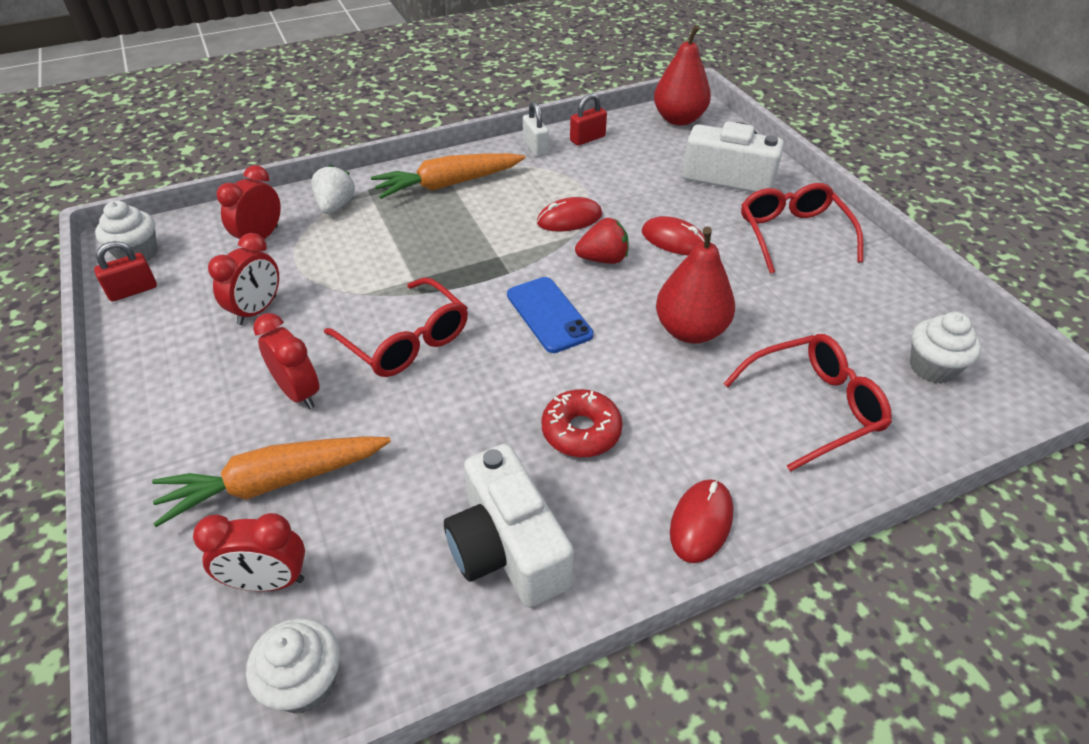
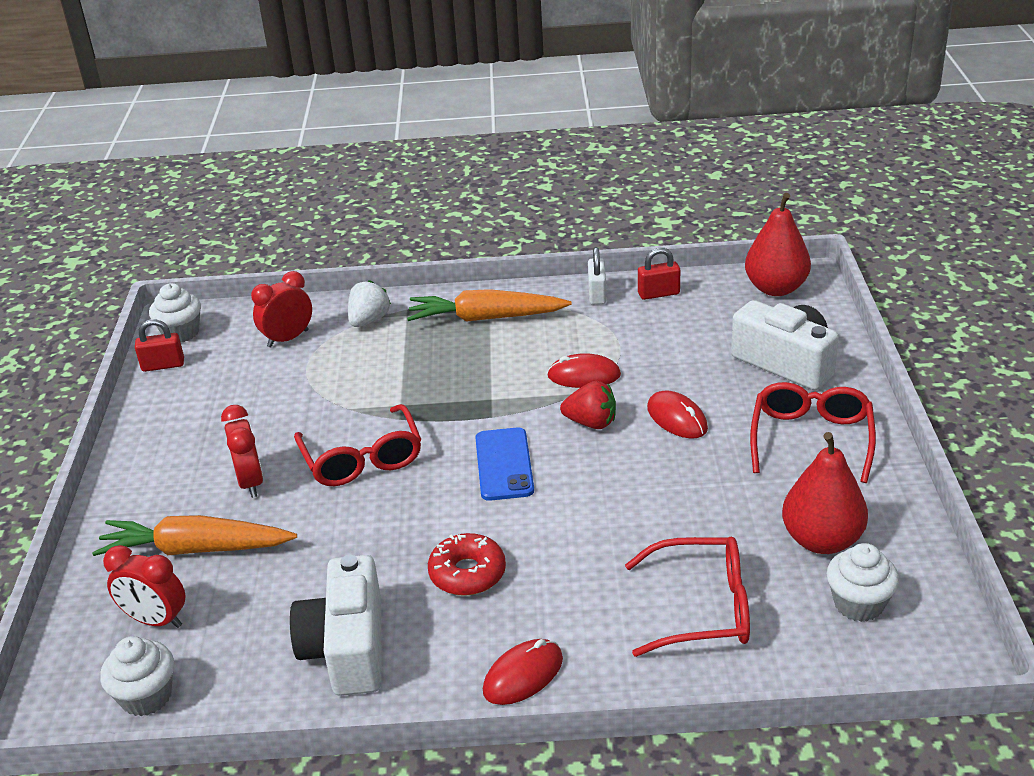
camera: 25 degrees right, 10 degrees down
(257, 310) = (253, 404): red clock -> none
(690, 331) = (630, 510): red pear -> red pear (821, 540)

